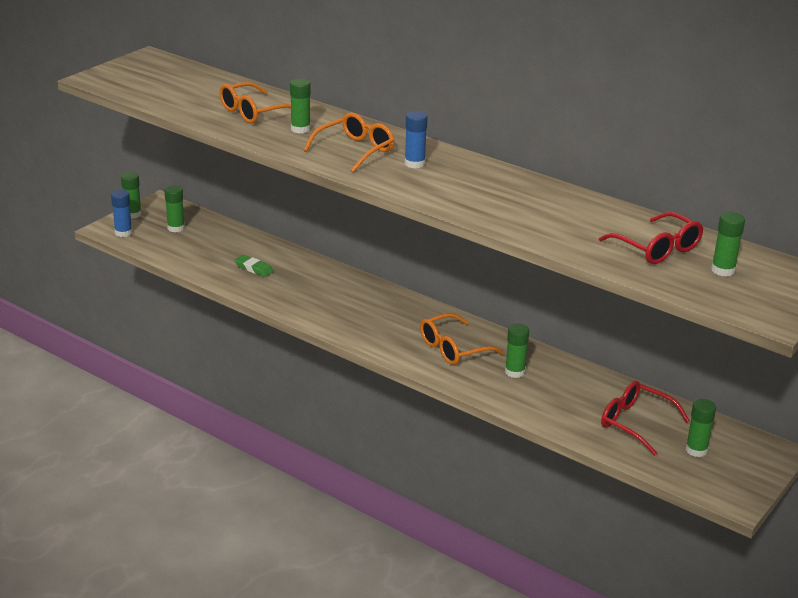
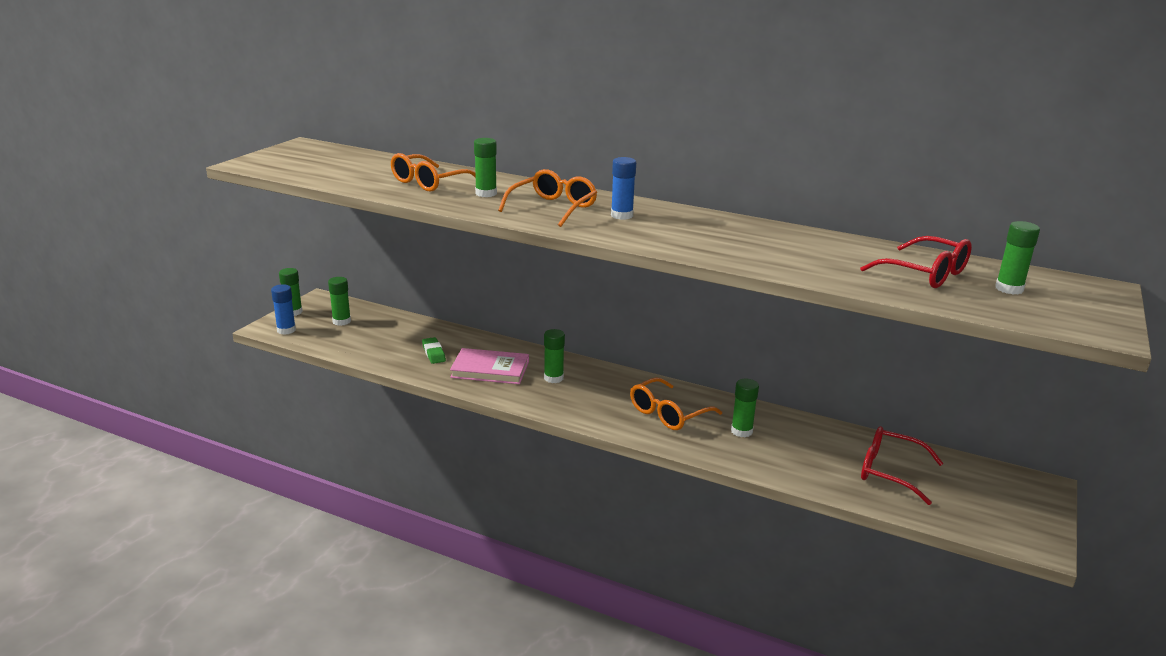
camera: 10 degrees left, 5 degrees down
(254, 268) = (433, 353): green eraser -> green eraser turned 45 degrees clockwise
(301, 290) = (490, 370): none -> pink book
(696, 450) = (966, 494): green glue stick -> green glue stick (553, 378)

